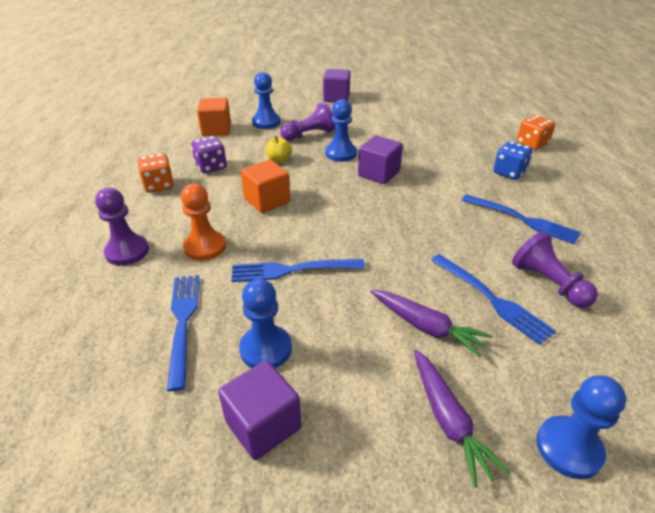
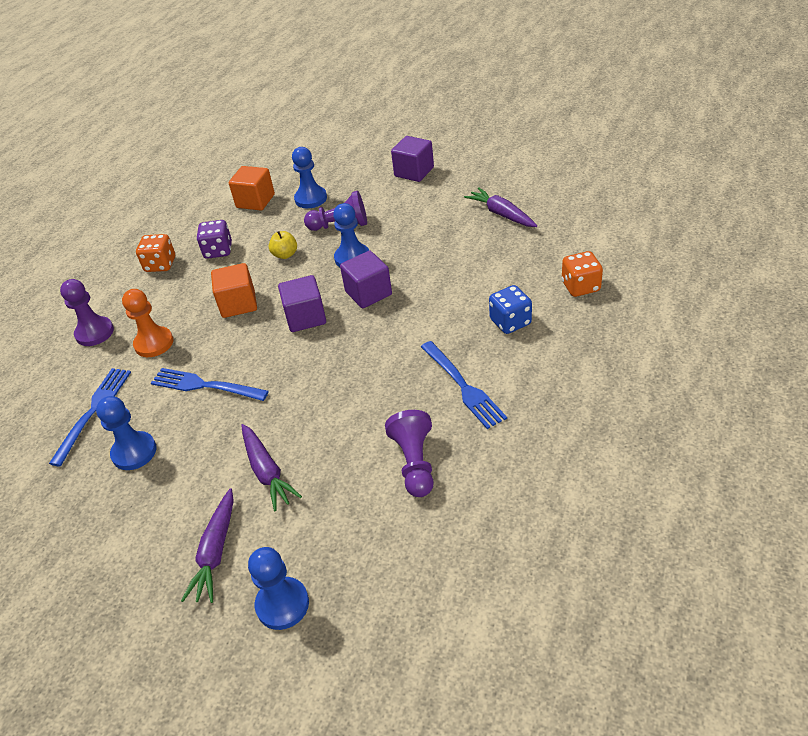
camera: 30 degrees right, 5 degrees up
(263, 425) = (92, 510): purple cube -> purple cube (305, 317)
(429, 113) = (501, 214): none -> purple carrot
(491, 299) = (346, 463): blue fork -> none

